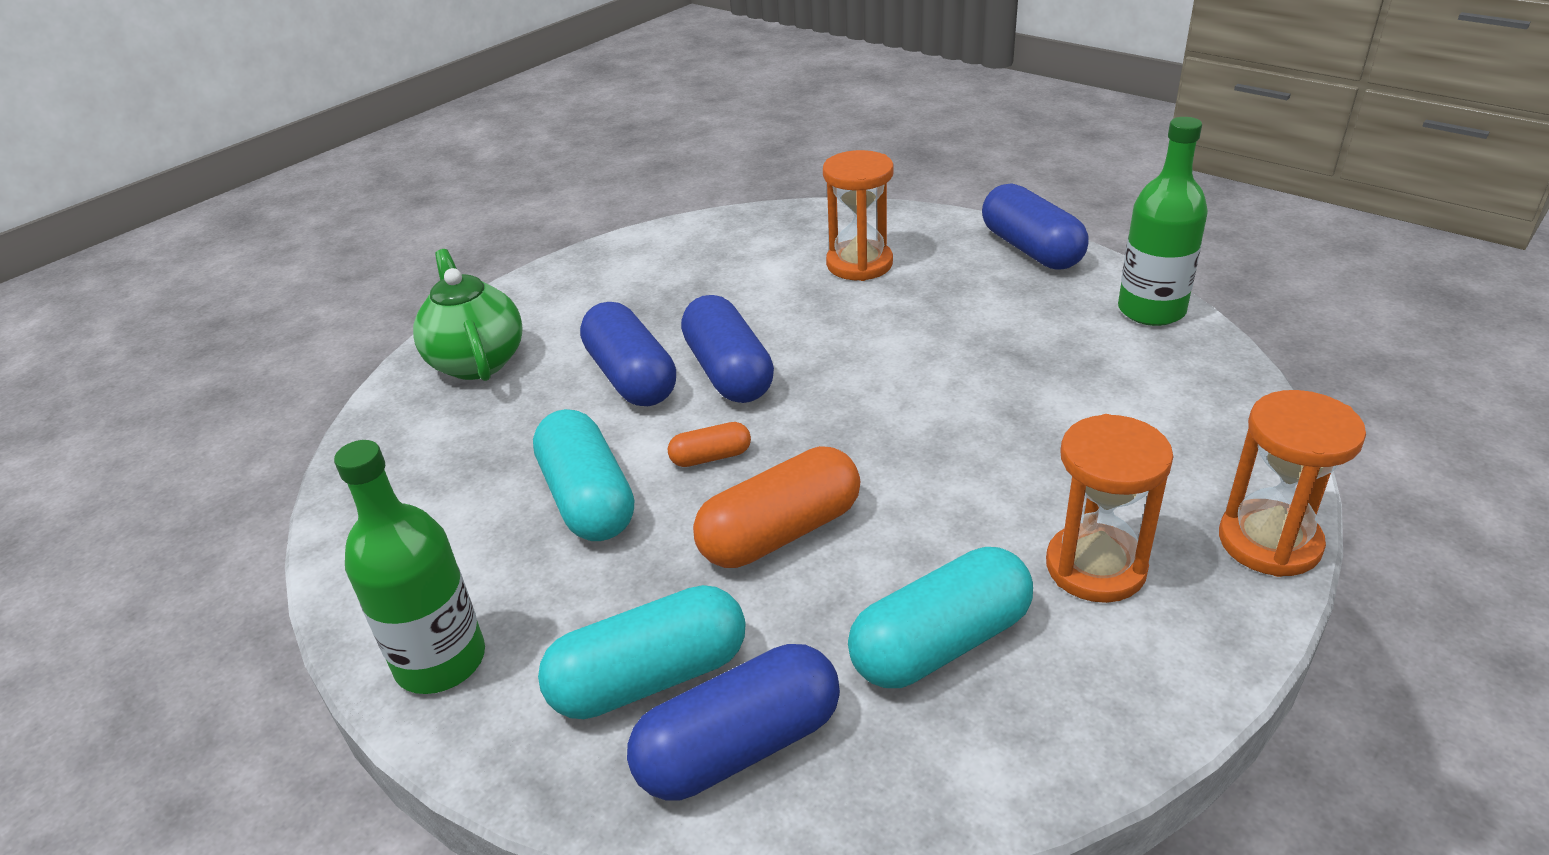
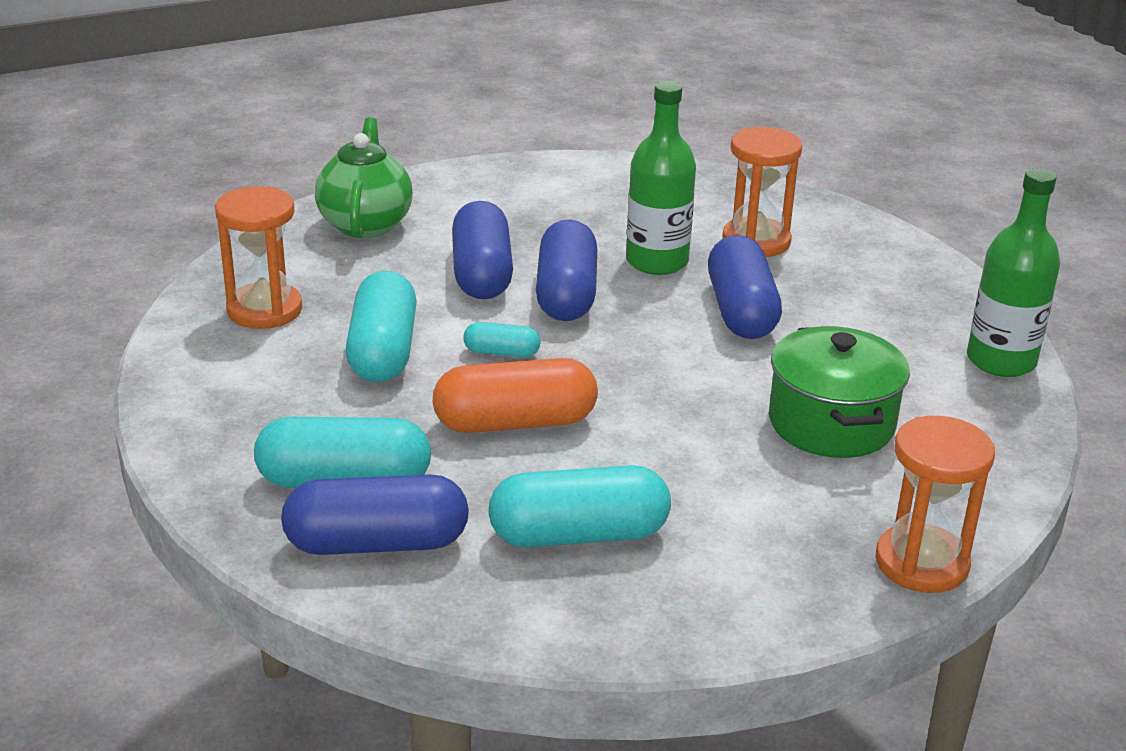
camera: 20 degrees right, 5 degrees down
(440, 661) = (205, 421): green bottle -> green bottle (657, 261)
(711, 457) = (501, 353): orange capsule -> turquoise capsule
(1031, 249) = (934, 275): blue capsule -> blue capsule (741, 311)
(1069, 422) = (831, 423): none -> green pot
(1095, 567) = (752, 529): orange hourglass -> orange hourglass (264, 310)

